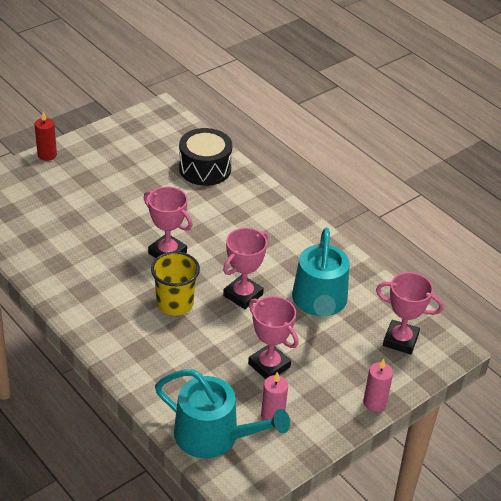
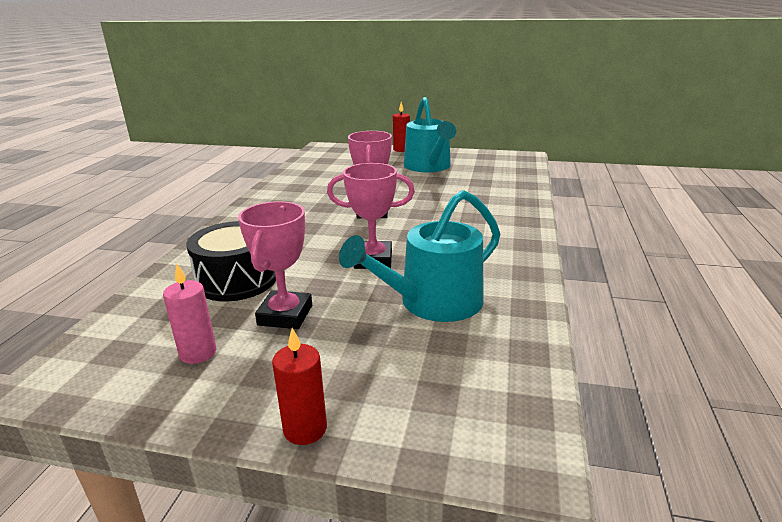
camera: 55 degrees right, 15 degrees down
(175, 303) = (313, 237): yellow cup -> none
(205, 168) = (499, 188): black drum -> black drum (237, 280)
(214, 436) = (131, 329): turquoise watering can -> turquoise watering can (429, 167)
(374, 402) = (305, 429): pink candle -> red candle
(400, 340) = (463, 393): pink trophy -> none

